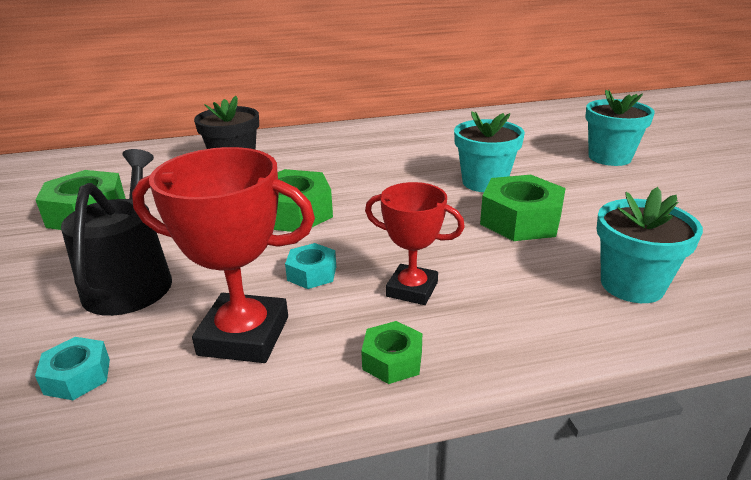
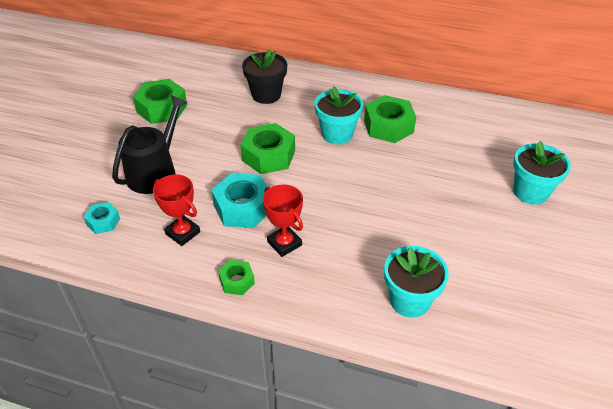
camera: 30 degrees right, 15 degrees up
(244, 336) = (183, 233): red trophy -> red trophy, size x0.64
(312, 273) = (243, 207): turquoise nut -> turquoise nut, size x1.84
(484, 182) = (409, 178): turquoise flower pot -> turquoise flower pot (337, 134)
(520, 220) = (397, 222): green nut -> green nut (388, 126)

